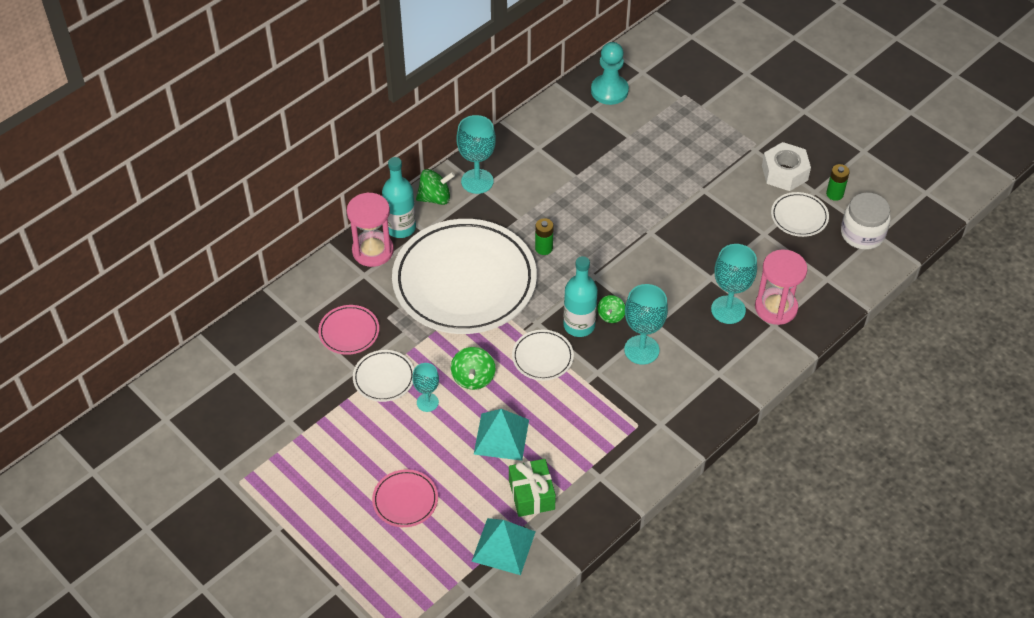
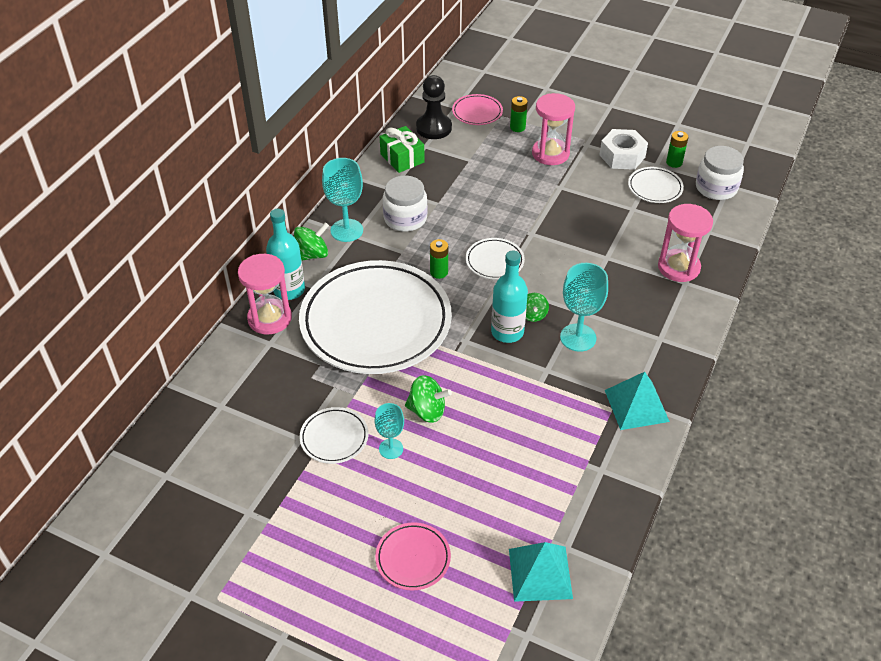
camera: 20 degrees left, 5 degrees down
(349, 332) = (277, 402): pink plate -> pink plate (477, 112)
(473, 378) = (427, 411): green spinning top -> green spinning top turned 60 degrees counterclockwise
(501, 436) = (483, 460): turquoise pyramid -> turquoise pyramid (636, 405)
(531, 494) = (542, 509): green gift -> green gift (402, 158)
(537, 183) = (405, 218): none -> white jar
(542, 357) = (487, 371): white plate -> white plate (494, 261)
(609, 91) = (434, 128): turquoise pawn -> black pawn
(694, 112) = (517, 127): none -> green battery
(712, 150) = (550, 153): none -> pink hourglass
(728, 310) = (637, 280): turquoise goblet -> none

